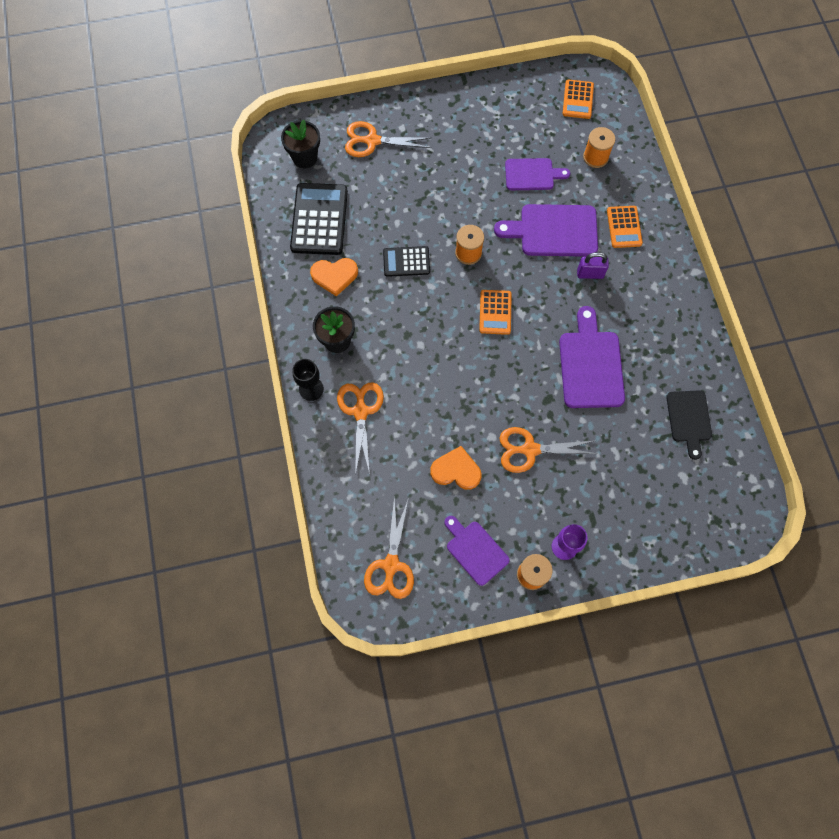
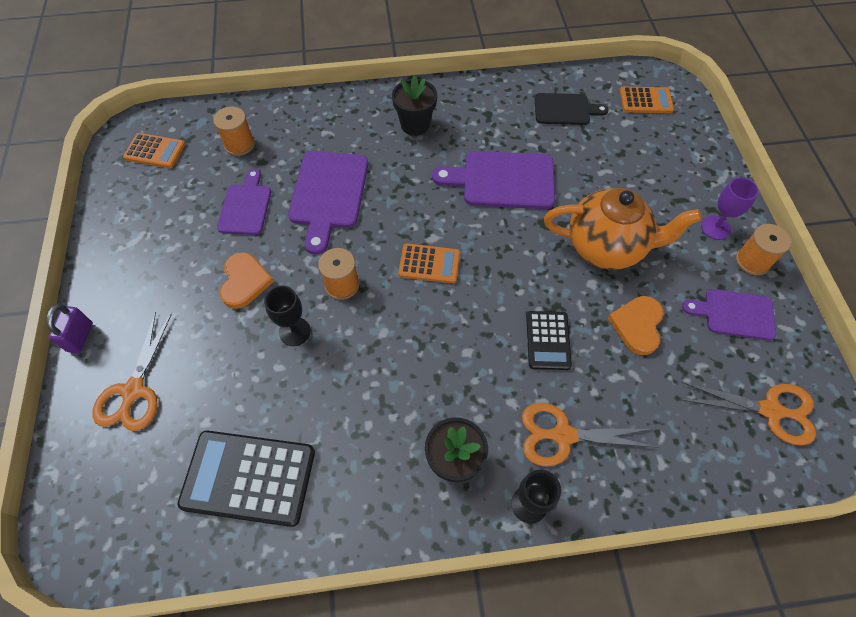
camera: 85 degrees left, 10 degrees down
(305, 157) = (130, 496): black flower pot -> black flower pot (415, 125)
(334, 276) = (349, 460): orange heart -> orange heart (244, 282)
(406, 262) = (342, 359): black calculator -> black calculator (548, 340)
(425, 228) = (294, 331): none -> black goblet
(475, 550) = (734, 314): purple cutting board -> purple cutting board turned 45 degrees clockwise
(530, 450) = (606, 247): orange scissors -> orange teapot
(590, 274) = (390, 167): purple padlock -> purple padlock (80, 337)
(624, 227) = (337, 131): orange calculator -> orange calculator (646, 101)

